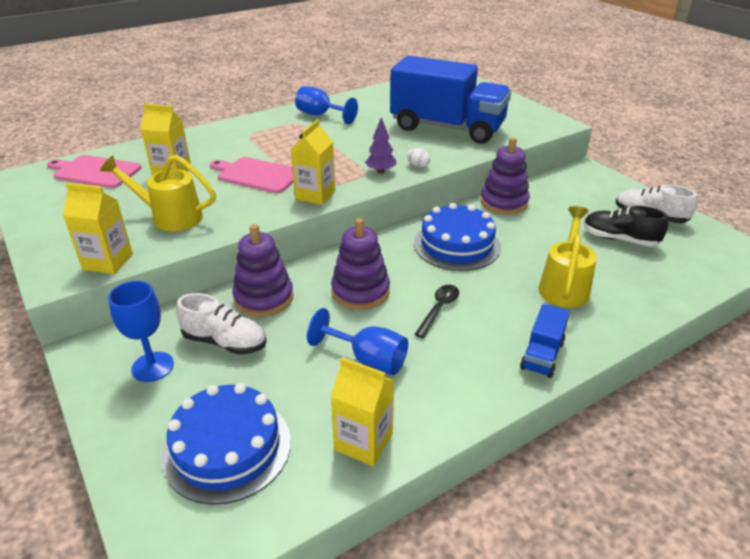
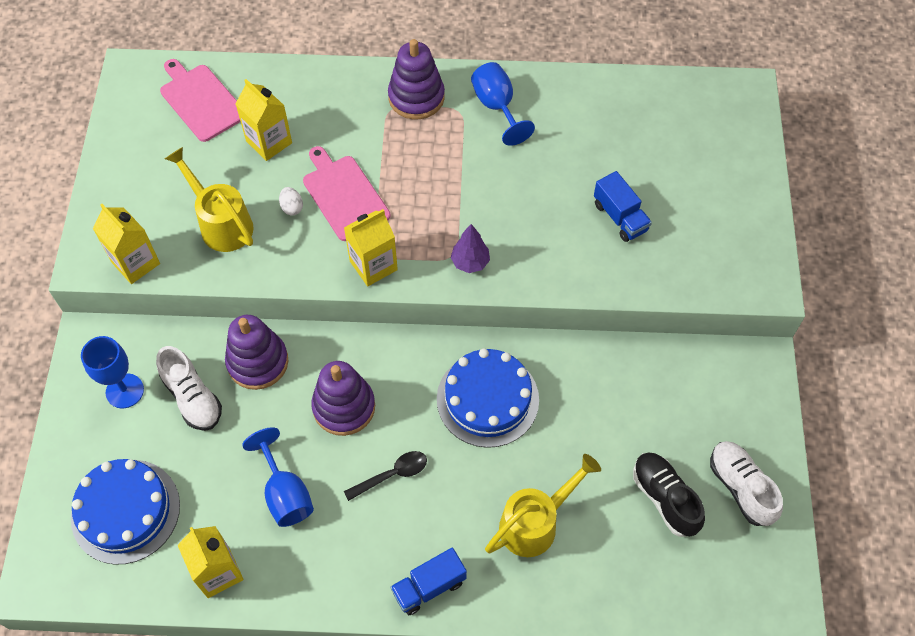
camera: 35 degrees right, 25 degrees up
(418, 166) = (518, 274): white egg -> white egg (292, 207)
(447, 128) = (620, 217): blue truck -> blue truck, size x0.42
(504, 202) = (601, 363): purple stacking toy -> purple stacking toy (416, 97)

